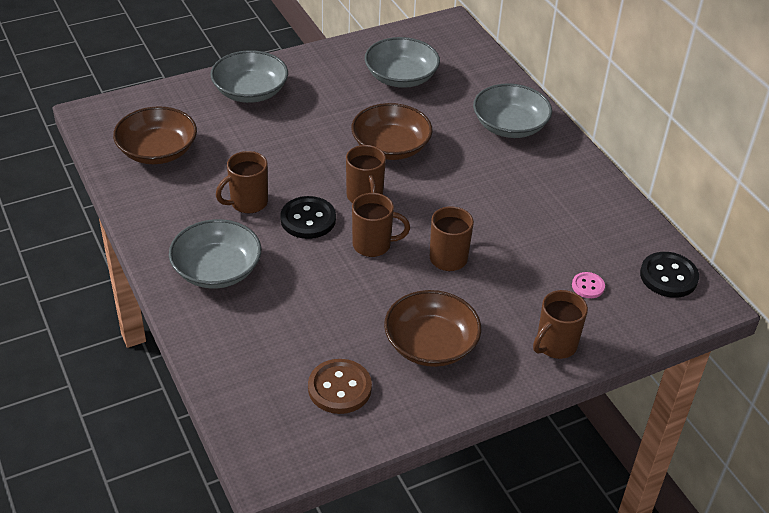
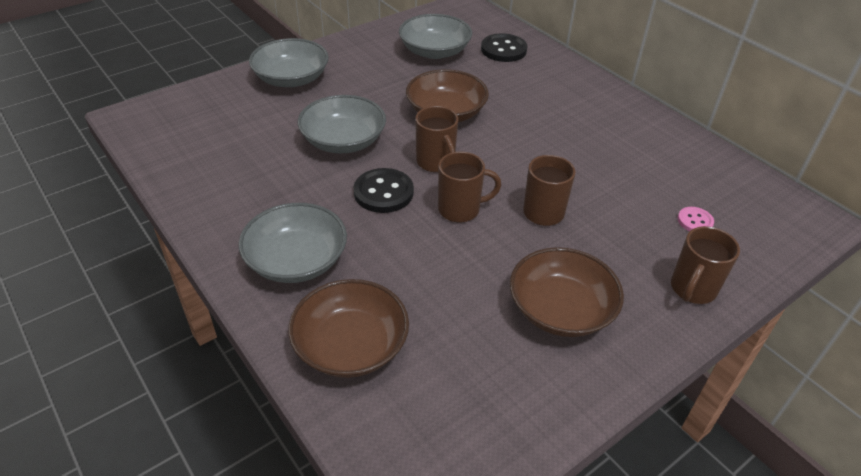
camera: 10 degrees left, 0 degrees up
(157, 151) = (205, 144): brown bowl -> brown bowl (351, 345)
(247, 203) = (314, 184): brown mug -> none
(339, 388) = (476, 380): brown button -> none
(510, 126) = (552, 81): grey bowl -> grey bowl (343, 141)
(668, 276) = (767, 200): black button -> black button (503, 50)

